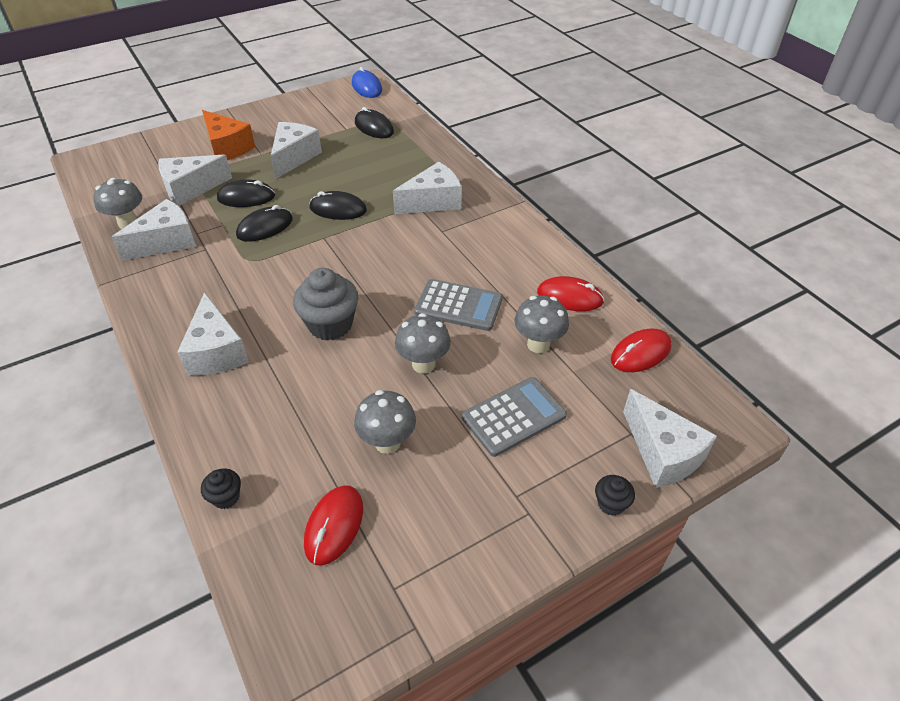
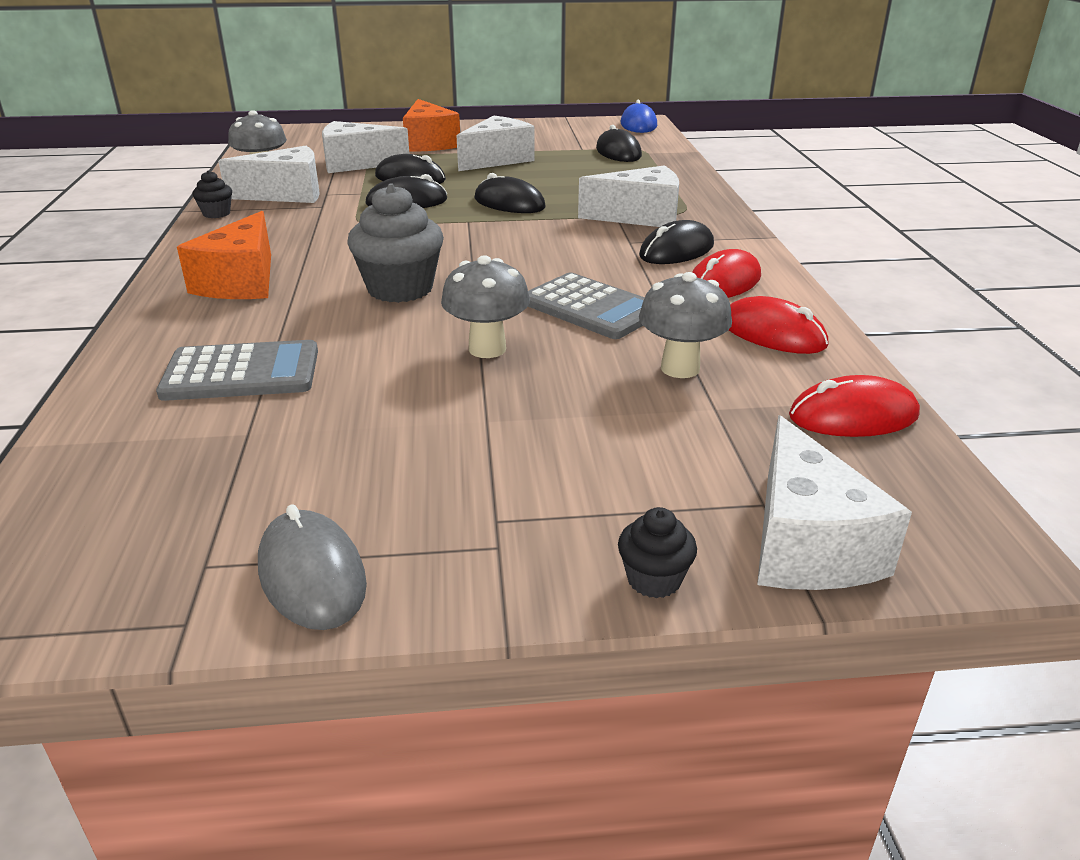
camera: 25 degrees right, 15 degrees down
(216, 351) = (241, 282): white cheese -> orange cheese
(226, 497) = (103, 404): black cupcake -> black cupcake (216, 214)
(334, 526) = (200, 471): red mouse -> red mouse (724, 283)
(387, 442) = (360, 410): grey mushroom -> none
(453, 570) = (311, 575): none -> grey mouse
(475, 233) = (677, 251): none -> black mouse
(514, 416) = (573, 432): grey calculator -> grey calculator (241, 373)

